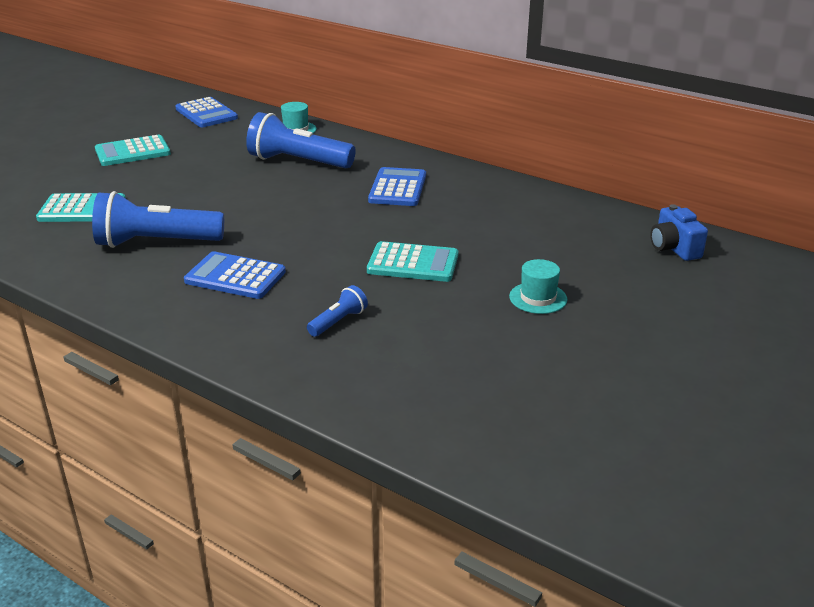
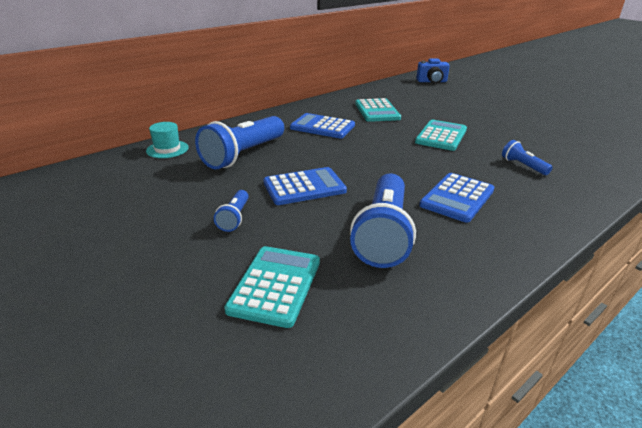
camera: 75 degrees left, 0 degrees up
(133, 152) = (123, 243): turquoise calculator -> turquoise calculator (377, 111)
(173, 180) = (234, 218): none -> blue flashlight
(206, 113) = (60, 189): blue calculator -> blue calculator (304, 187)
(538, 298) = (485, 113): turquoise hat -> none

